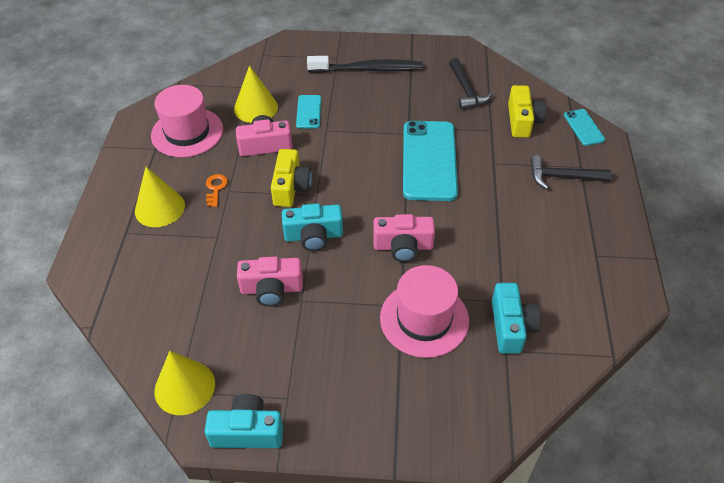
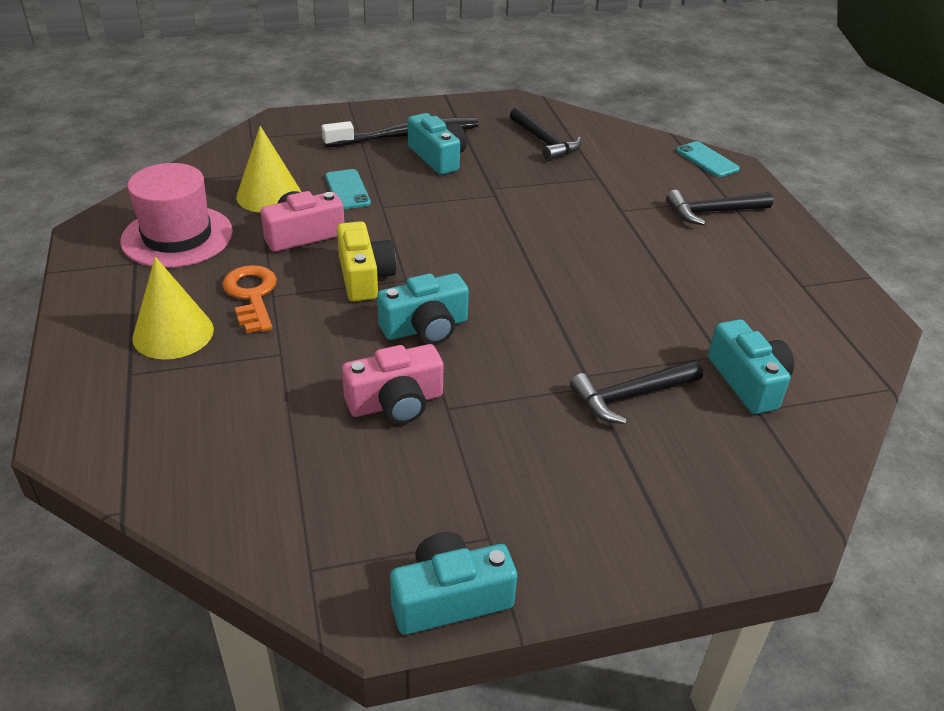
camera: 20 degrees left, 10 degrees down
(184, 387) = (318, 561): yellow cone -> none
(215, 188) = (251, 295): orange key -> orange key, size x1.61
(382, 93) = (438, 157): none -> turquoise camera
(403, 246) = (556, 318): pink camera -> none
(424, 319) = (631, 396): pink hat -> black hammer
(429, 160) = (538, 219): turquoise phone -> none
(522, 121) = (631, 163): yellow camera -> none

